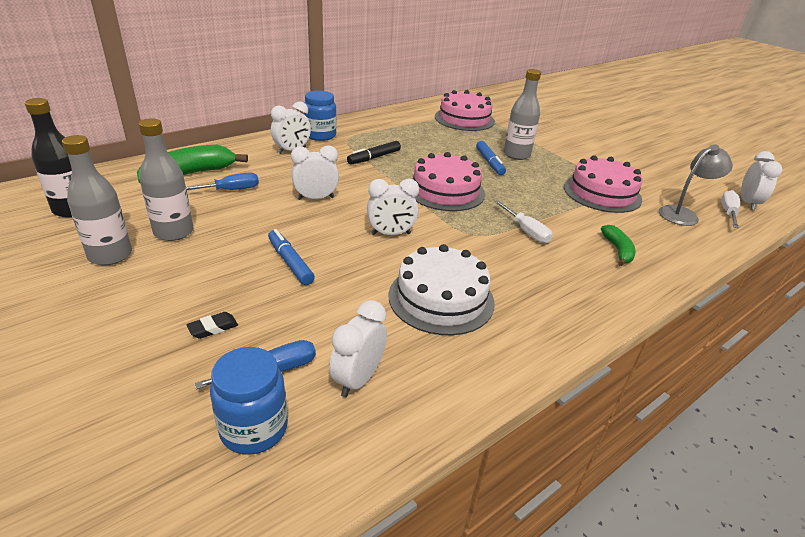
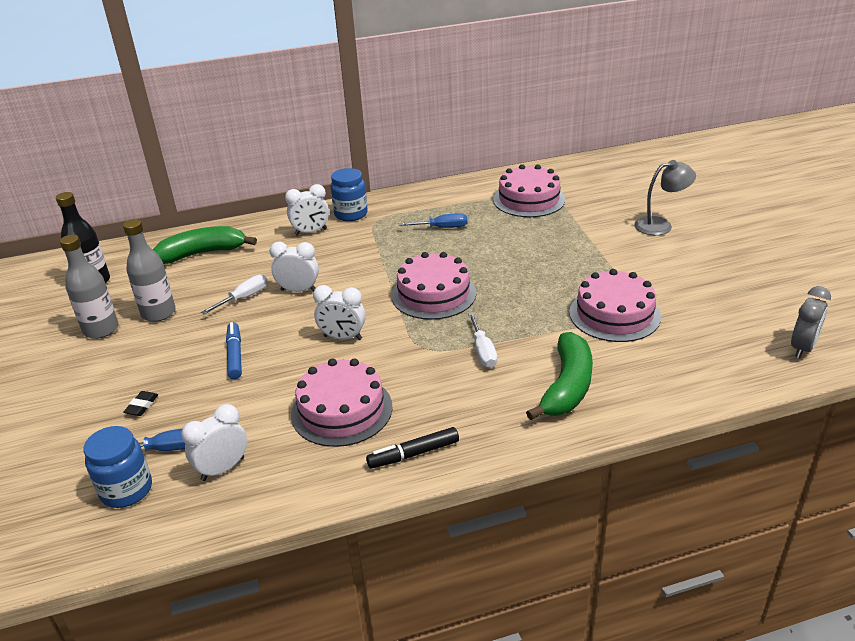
camera: 25 degrees right, 0 degrees up
(213, 328) = (142, 406): black eraser -> black eraser turned 60 degrees counterclockwise
(230, 190) = (227, 274): blue screwdriver -> blue screwdriver (441, 228)
(374, 158) = (387, 246): black marker -> black marker (413, 454)
(441, 298) = (342, 410): white cake -> pink cake
(489, 162) = (511, 262): blue marker -> none
(516, 155) = (552, 254): grey bottle -> none
(617, 250) = (567, 386): green banana -> green banana, size x1.82
(683, 214) = (694, 352): grey lamp -> grey lamp (660, 225)
(728, 213) = (758, 358): white screwdriver -> white screwdriver (243, 298)
(748, 203) = (802, 348): white clock -> grey clock

